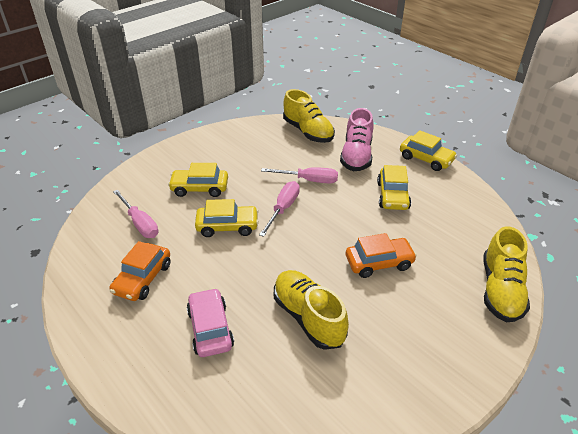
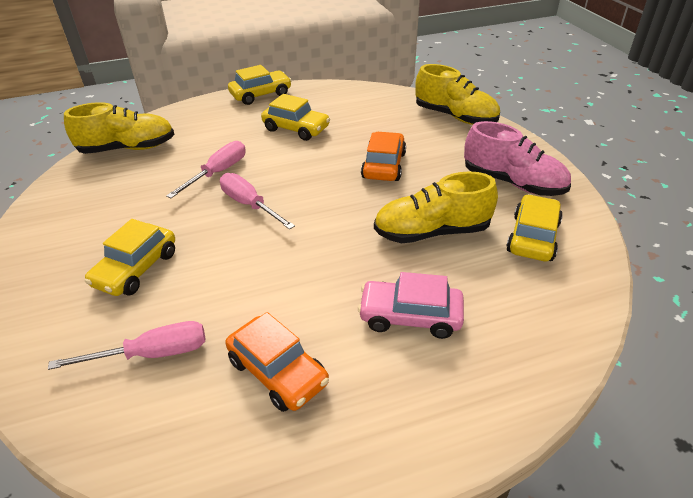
camera: 65 degrees left, 0 degrees up
(227, 226) = (240, 259): yellow car -> yellow car (532, 237)
(356, 156) = (211, 130): pink shoe -> pink shoe (513, 183)

